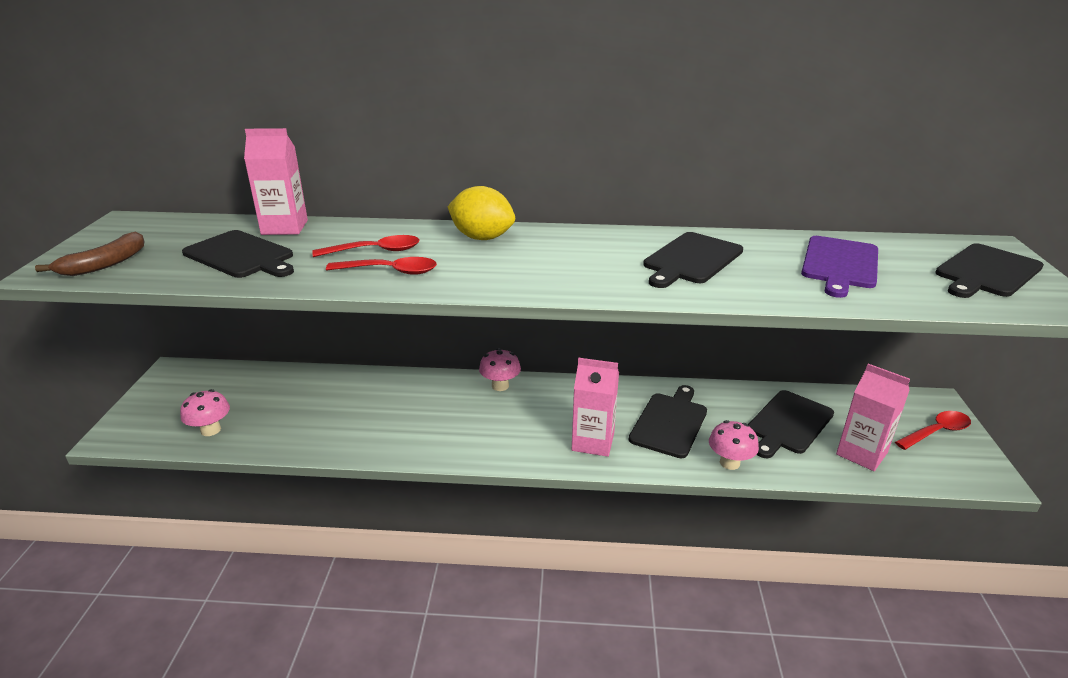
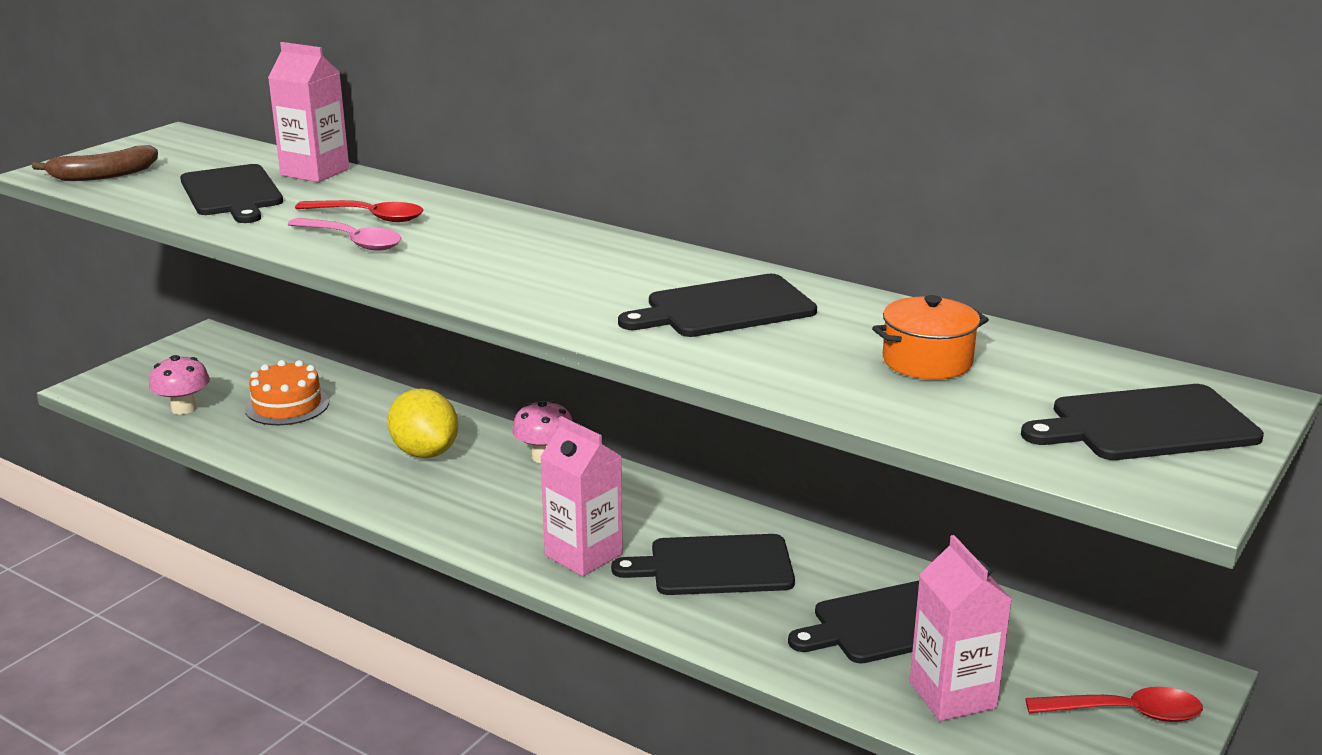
camera: 30 degrees right, 5 degrees down
(290, 403) = (287, 405): none -> orange cake
(390, 271) = (353, 241): red spoon -> pink spoon
(482, 238) = (509, 227): yellow lemon -> yellow lemon (425, 452)
(669, 422) = (714, 566): black cutting board -> black cutting board turned 150 degrees counterclockwise
(729, 463) = (736, 638): pink mushroom -> none
(840, 264) = (927, 361): purple cutting board -> orange pot

